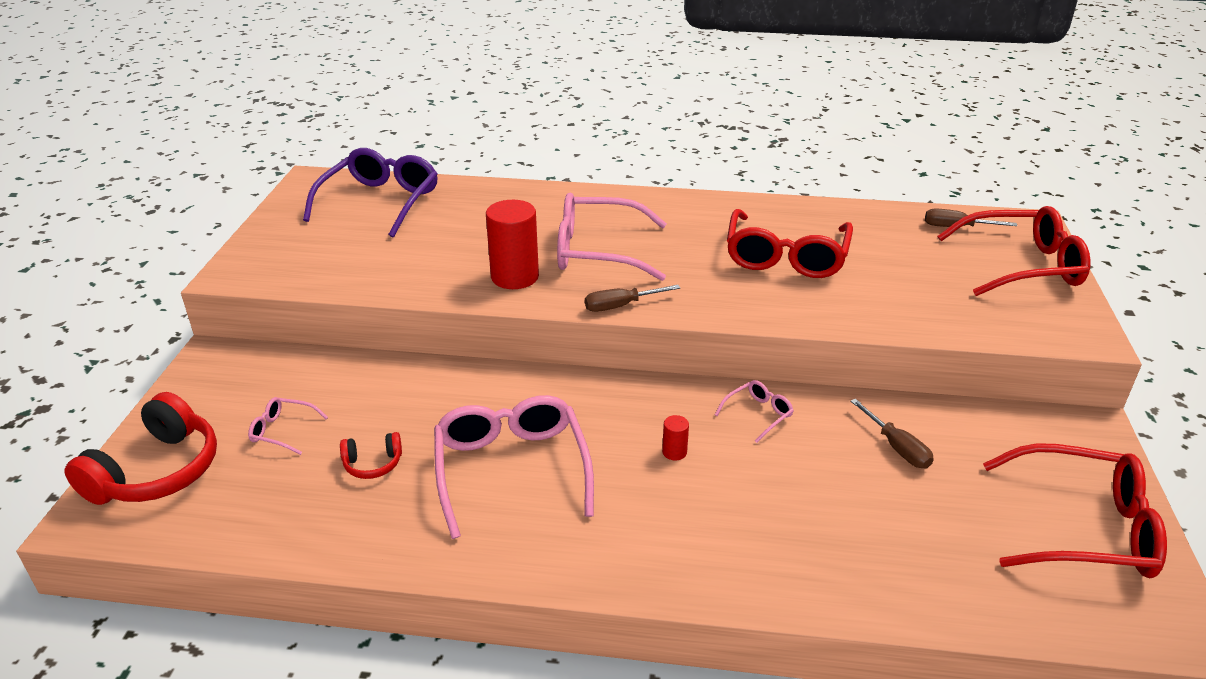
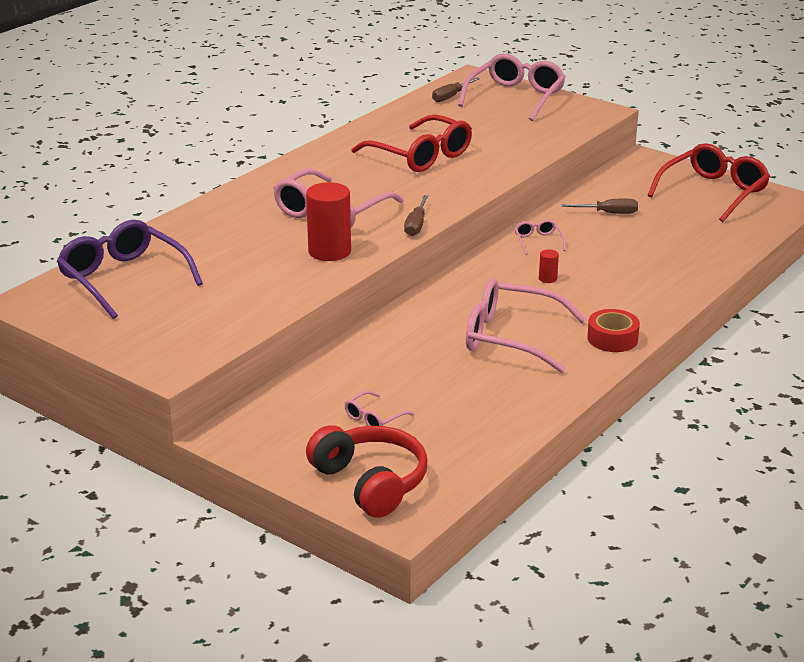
camera: 60 degrees left, 5 degrees down
(373, 464) = (453, 387): red headphones -> none
(570, 557) = (612, 338): none -> red tape
(1021, 266) = (515, 97): red glasses -> pink glasses

